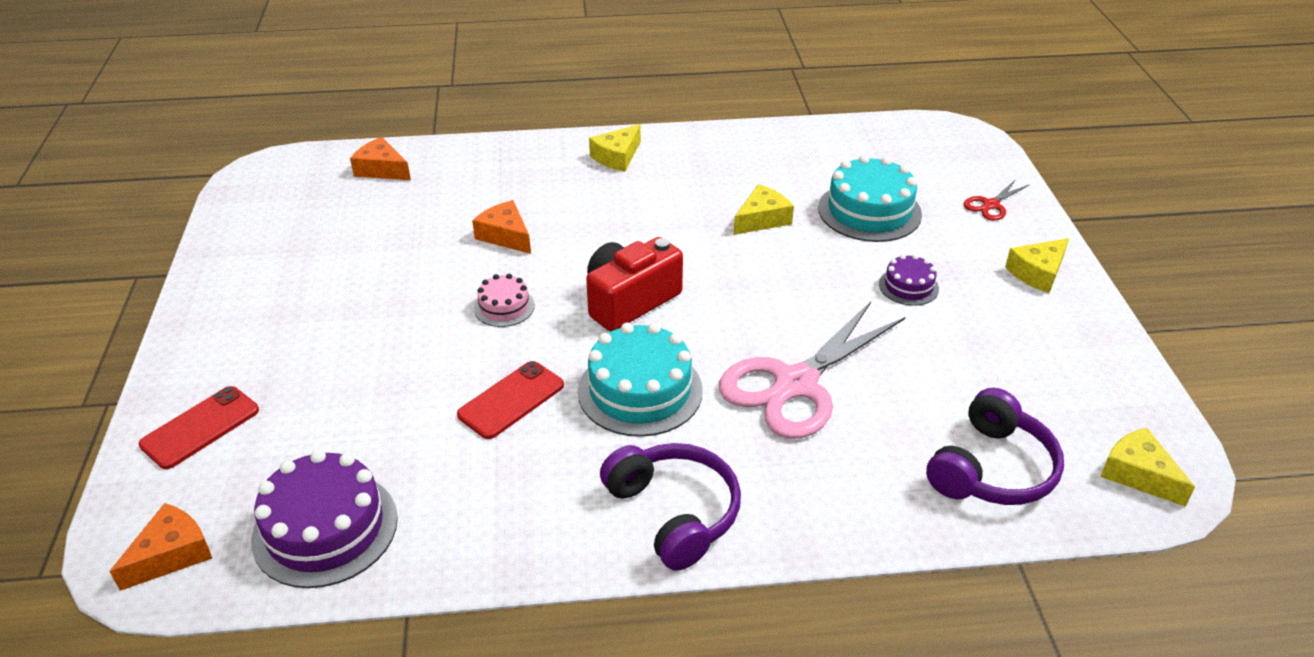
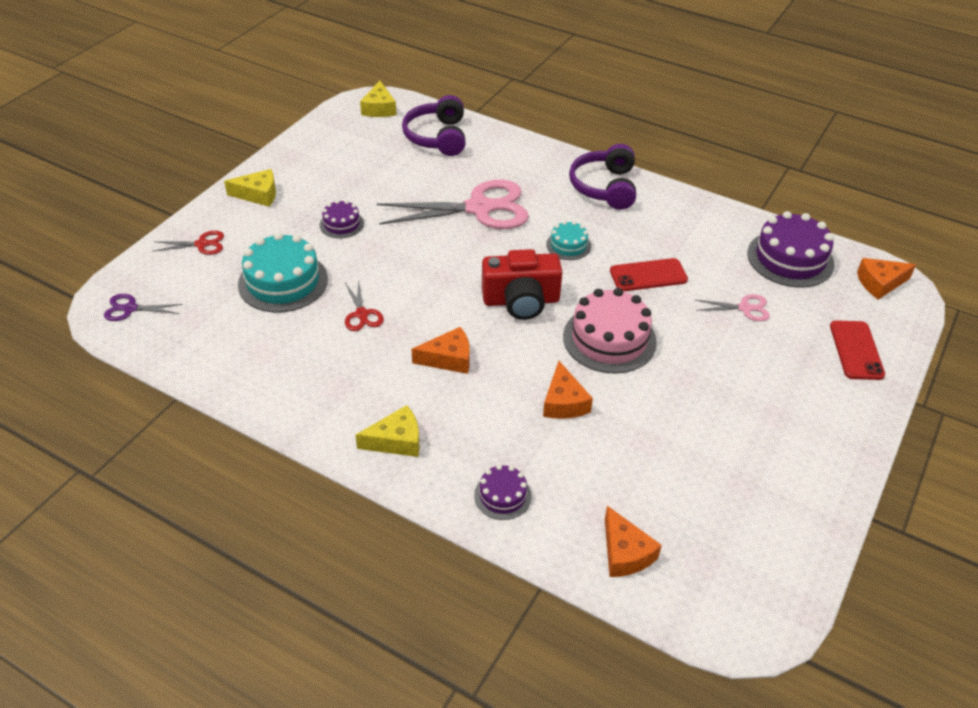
camera: 145 degrees left, 5 degrees up
(200, 427) = (856, 350): red phone -> red phone turned 75 degrees counterclockwise
(364, 416) = (745, 308): none -> pink scissors
(501, 161) = (502, 496): none -> purple cake
(504, 307) = (609, 339): pink cake -> pink cake, size x1.88
(640, 390) = (568, 245): turquoise cake -> turquoise cake, size x0.53
(642, 222) = (448, 358): none -> orange cheese
(762, 219) = (362, 314): yellow cheese -> red scissors
(945, 140) = (130, 309): none -> purple scissors
(991, 469) = (437, 137): purple headphones -> purple headphones turned 75 degrees counterclockwise

